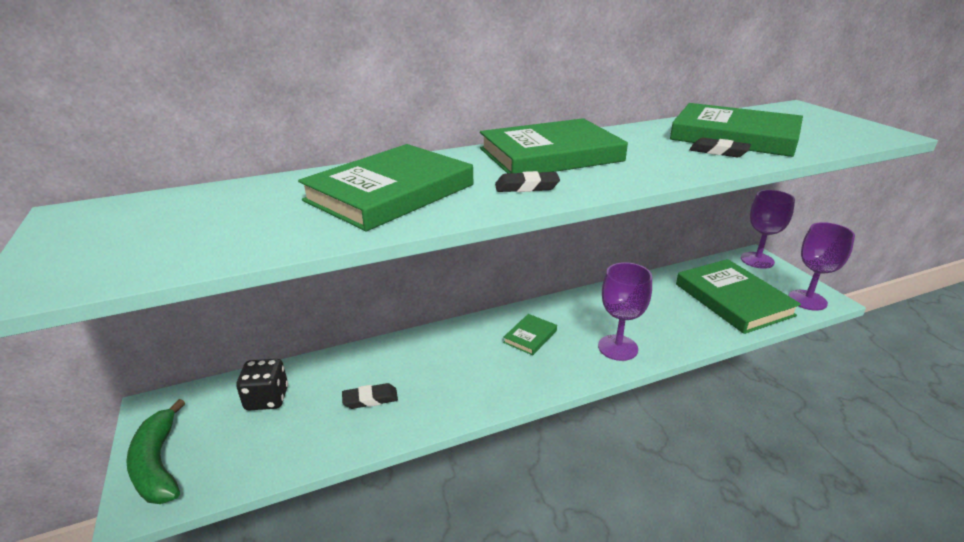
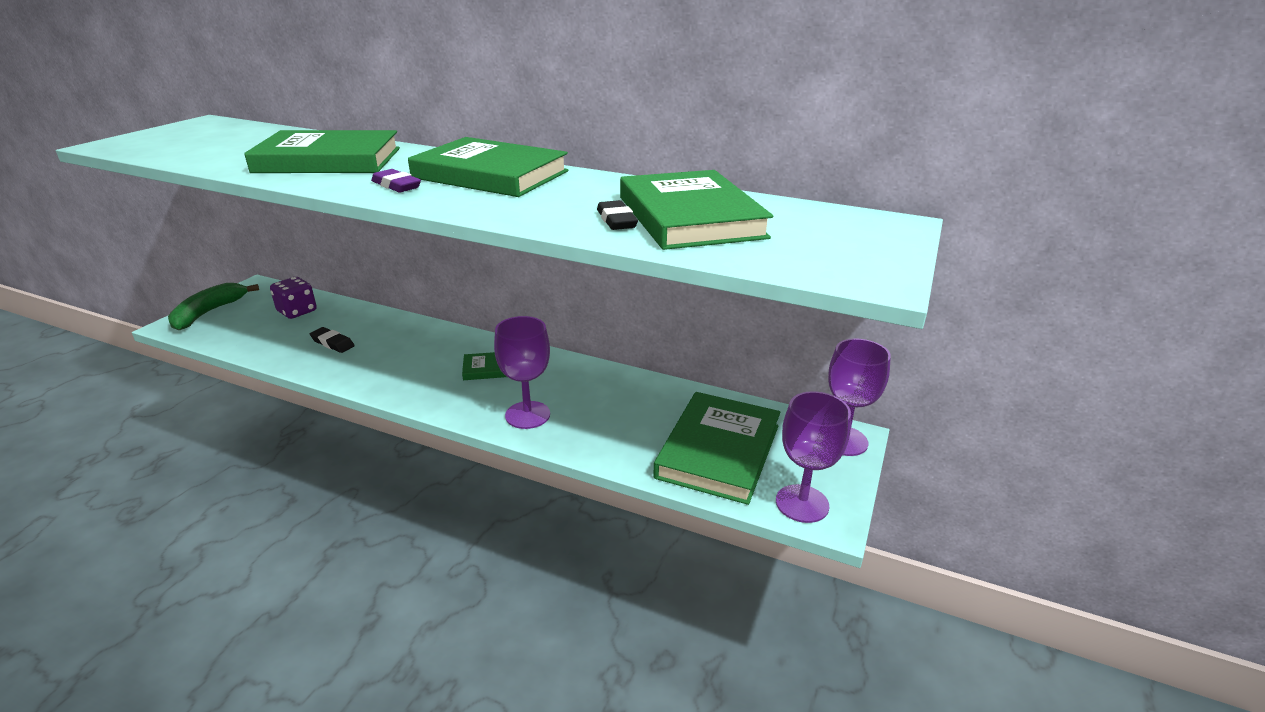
camera: 45 degrees right, 0 degrees up
(267, 398) = (297, 311): black dice -> purple dice
(526, 187) = (396, 185): black eraser -> purple eraser

